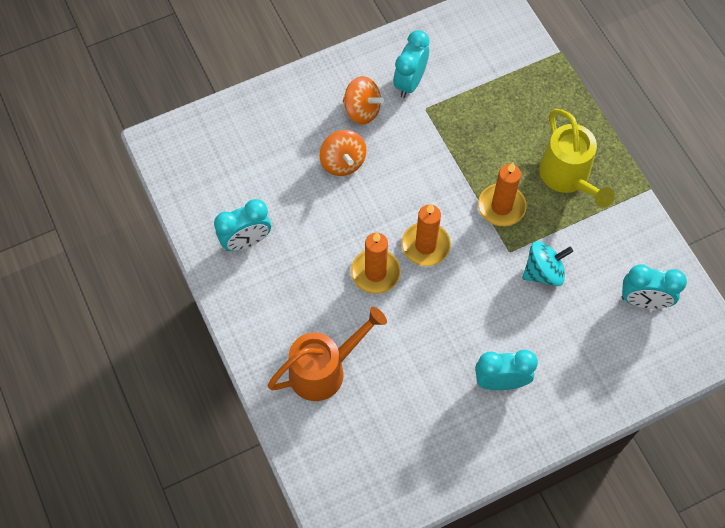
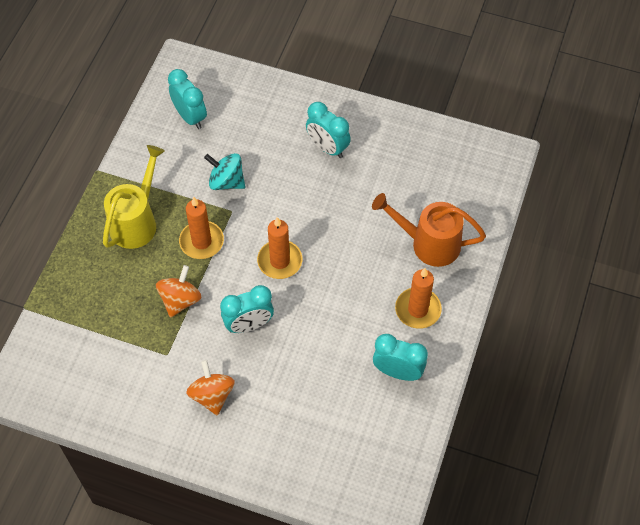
camera: 135 degrees left, 5 degrees down
(343, 162) = (270, 368): orange spinning top -> orange spinning top (180, 300)
(375, 272) = (332, 273): orange candle -> orange candle (418, 309)
(410, 82) = (153, 384): turquoise clock -> turquoise clock (249, 325)

